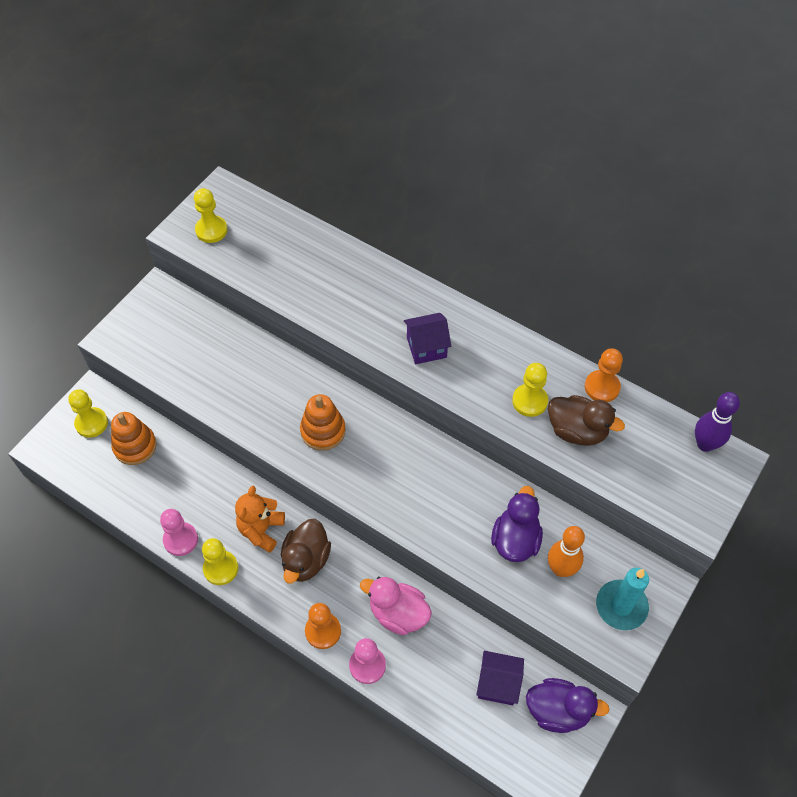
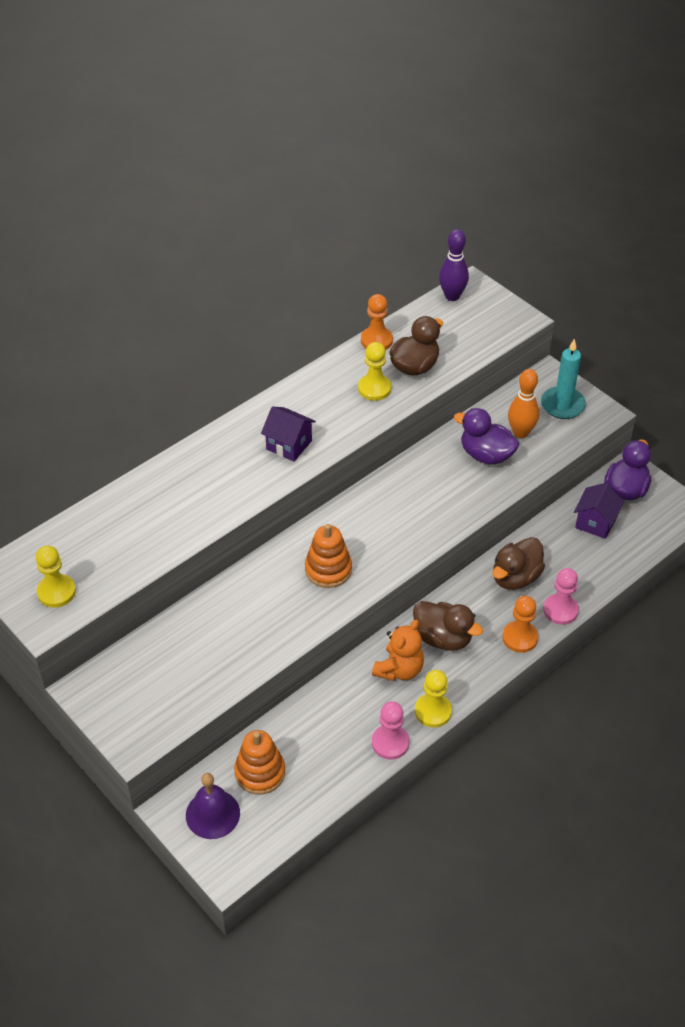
camera: 75 degrees left, 10 degrees down
(91, 423) = (212, 814): yellow pawn -> purple bell
(261, 530) = (399, 669): orange teddy bear -> orange teddy bear turned 90 degrees counterclockwise
(398, 613) = (515, 577): pink duck -> brown duck
(426, 347) = (289, 445): purple house -> purple house turned 60 degrees counterclockwise

